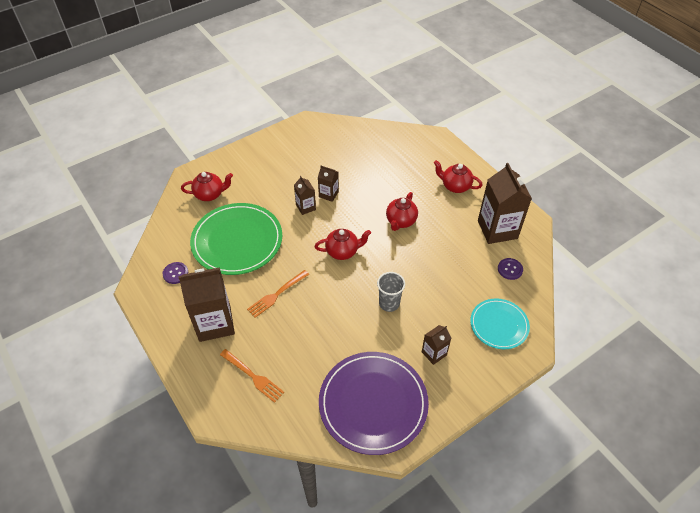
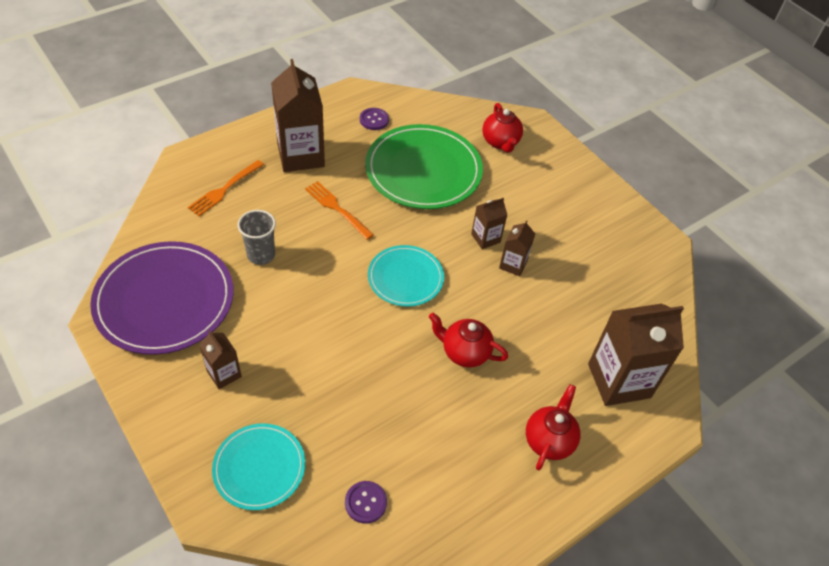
camera: 85 degrees right, 0 degrees up
(343, 251) = (405, 278): red teapot -> turquoise plate
(389, 303) = (312, 327): grey cup -> grey cup (261, 255)
(497, 229) = (453, 496): brown carton -> brown carton (619, 380)

